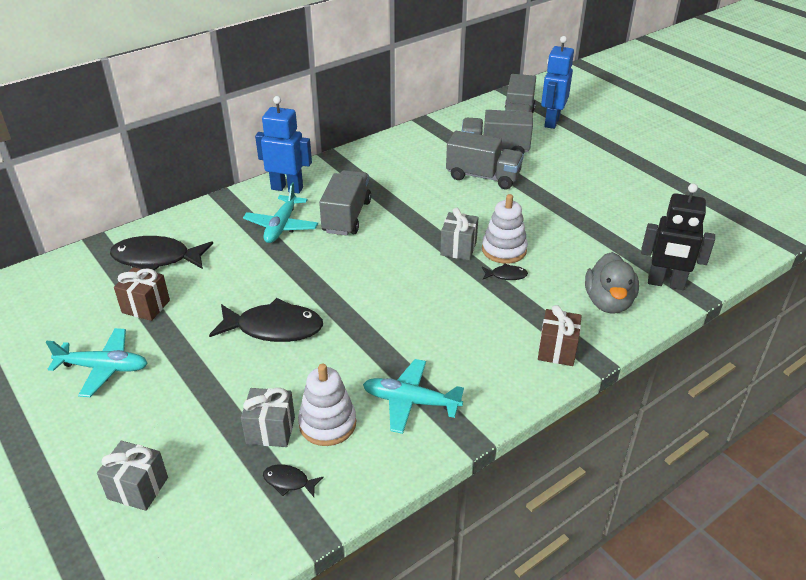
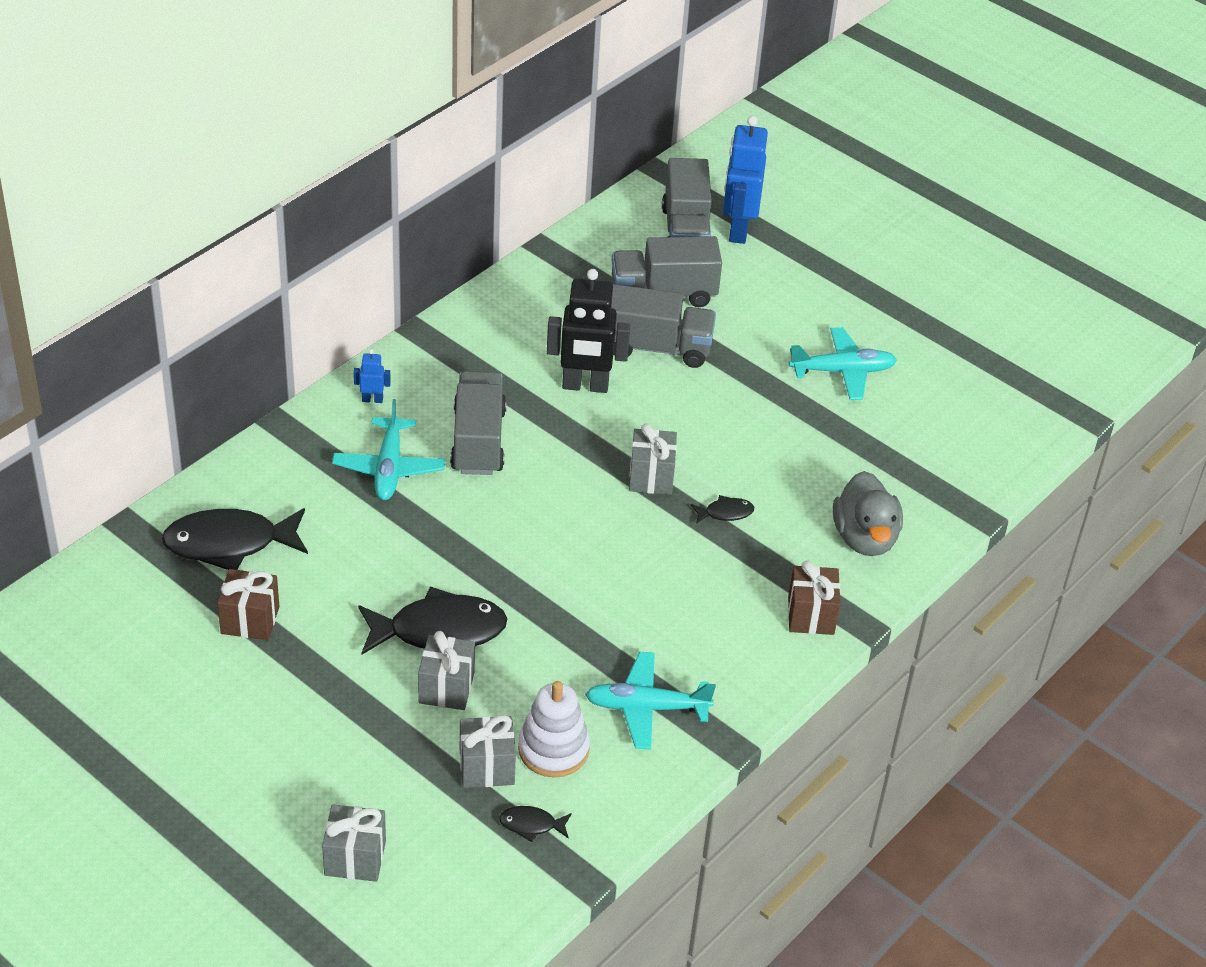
camera: 15 degrees left, 5 degrees up
(104, 368) = (236, 715): turquoise plane -> turquoise plane (843, 371)
(263, 368) = (446, 688): none -> grey gift
(287, 188) = (372, 399): blue robot -> blue robot, size x0.44
(504, 250) = (714, 472): white stacking toy -> none
(665, 283) = (934, 501): black robot -> black robot (585, 386)

